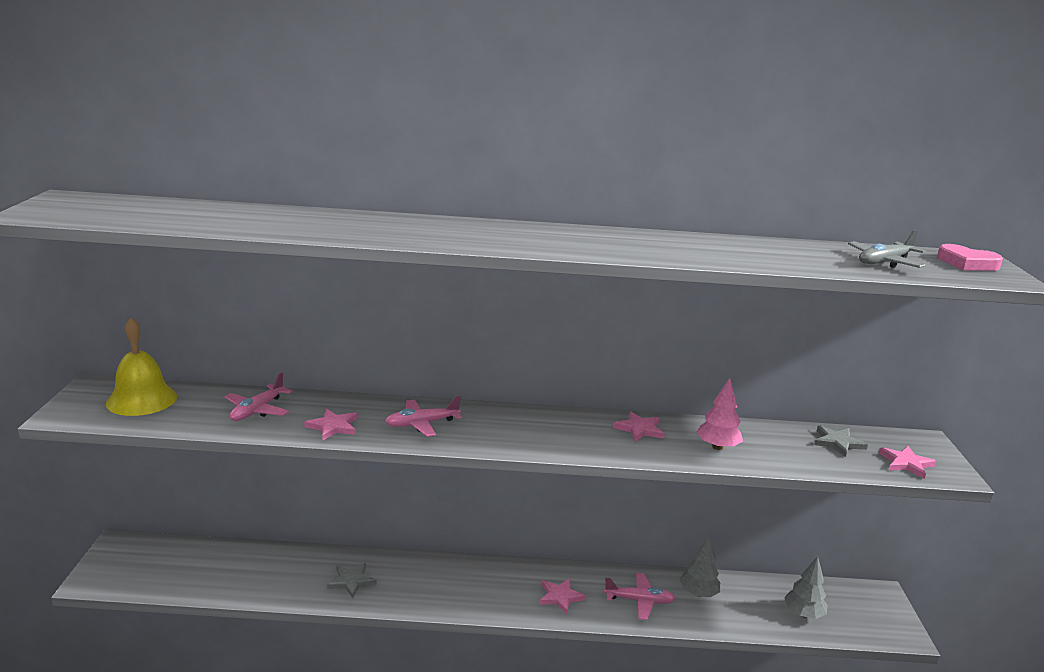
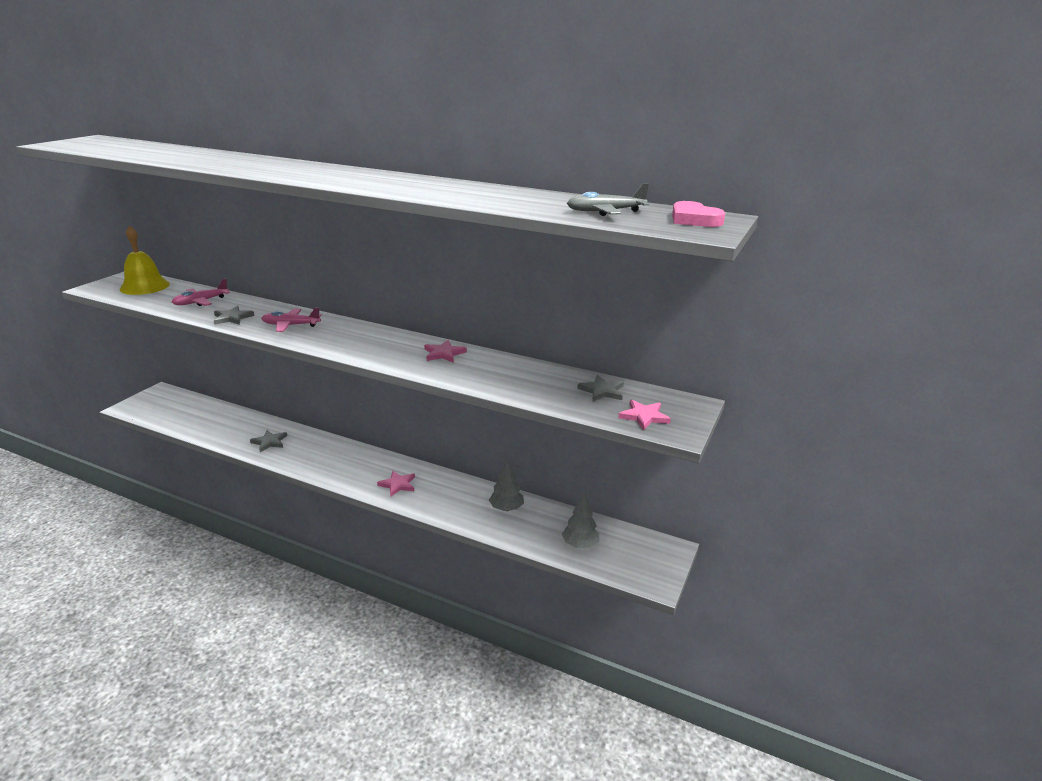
camera: 25 degrees right, 5 degrees up
(333, 426) = (232, 318): pink star -> grey star
(639, 601) = (454, 502): pink plane -> none
(717, 447) = (489, 375): pink tree -> none

